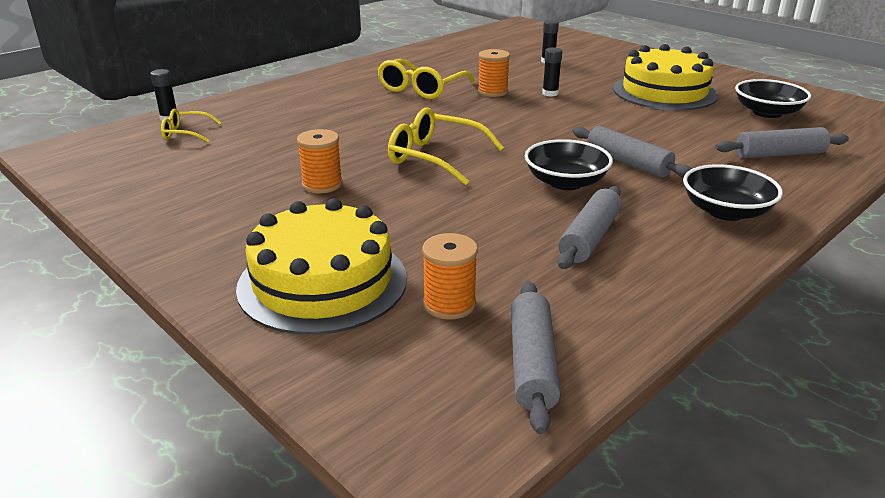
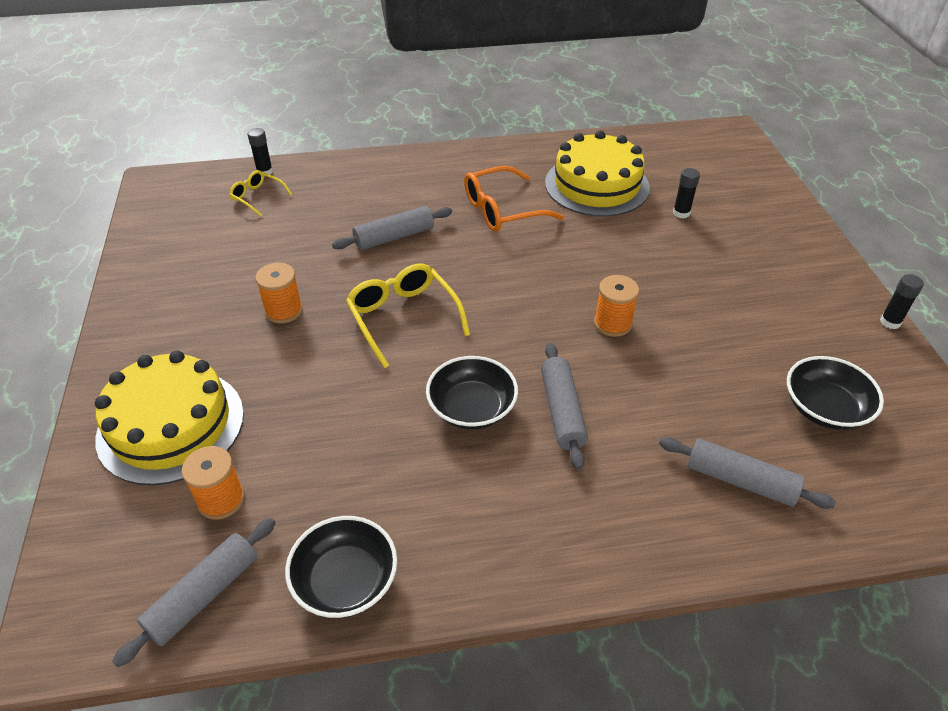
camera: 35 degrees right, 15 degrees up
(421, 89) = (502, 210): yellow glasses -> orange glasses
(493, 92) = (563, 242): orange spool -> orange spool (612, 323)
(550, 93) = (617, 269): black glue stick -> black glue stick (890, 322)
(589, 238) = (404, 490): grey rolling pin -> grey rolling pin (394, 237)
(664, 92) = (747, 319): yellow cake -> yellow cake (596, 185)
(726, 211) = (567, 528): black bowl -> black bowl (345, 581)

